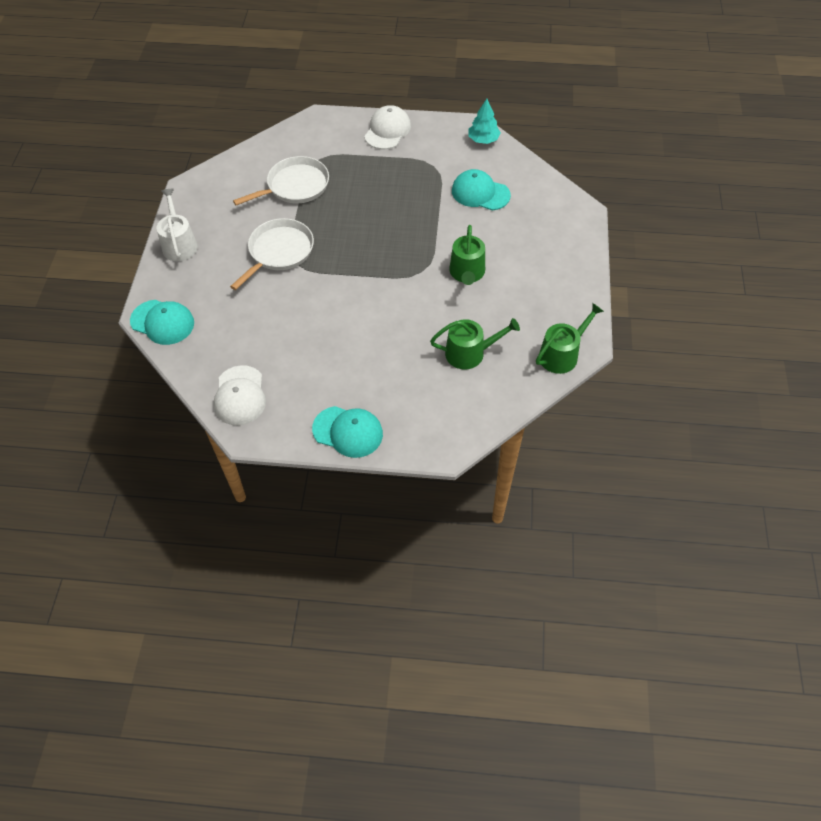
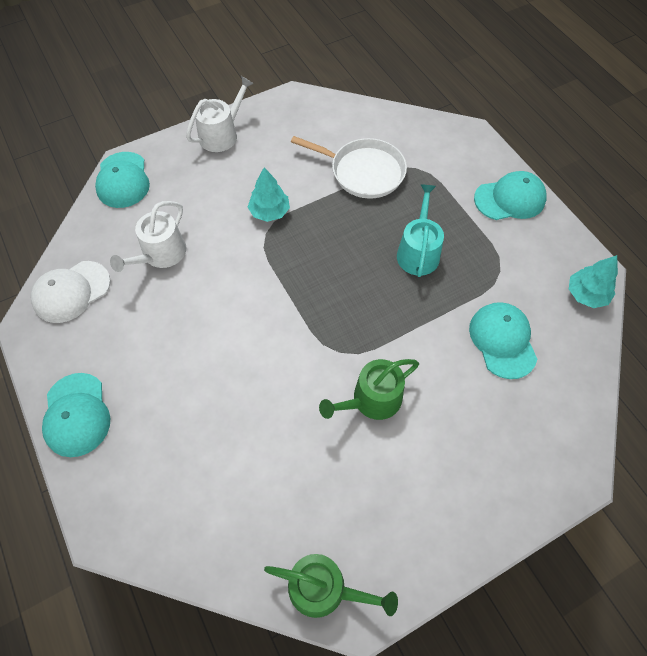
camera: 55 degrees right, 5 degrees up
(257, 329) = (160, 254): none -> white watering can
(279, 252) = (269, 212): white pan -> turquoise tree
(384, 194) = (418, 251): none -> turquoise watering can
(387, 130) = (510, 199): white cap -> turquoise cap
(470, 353) = (257, 475): green watering can -> none

